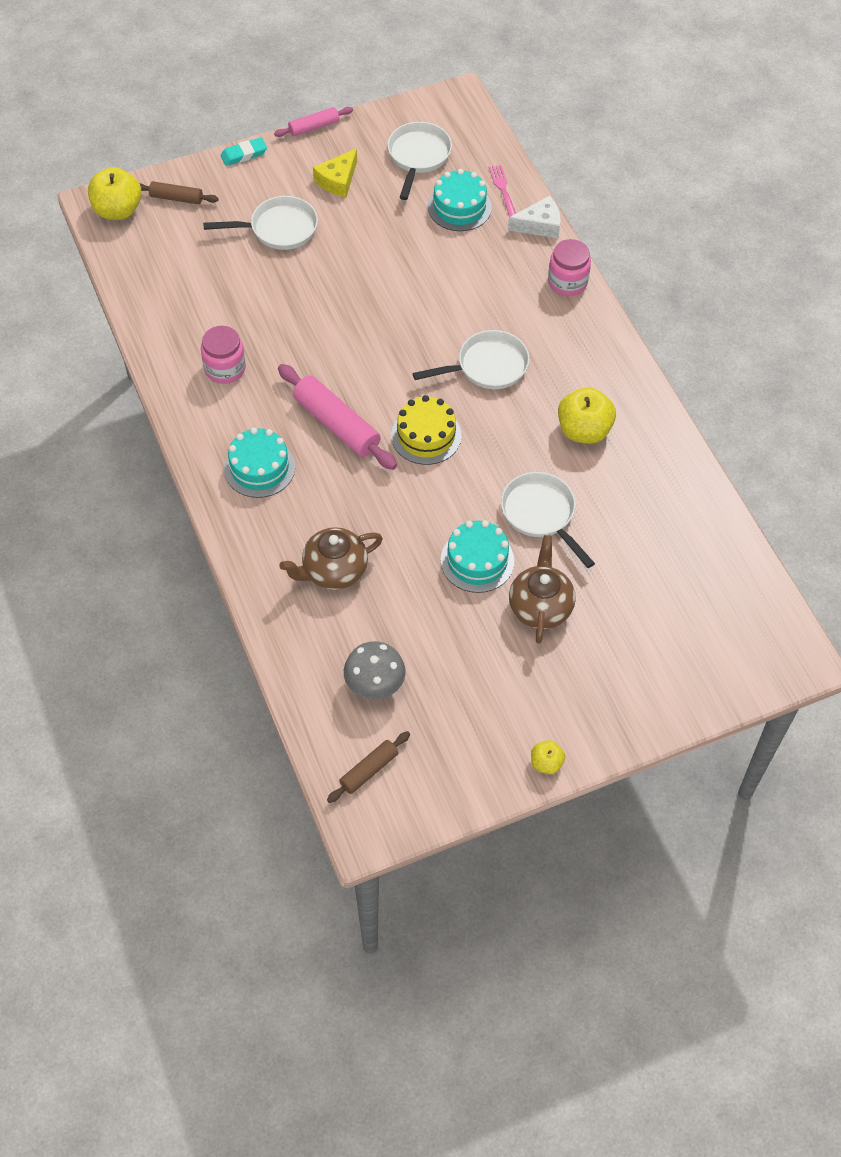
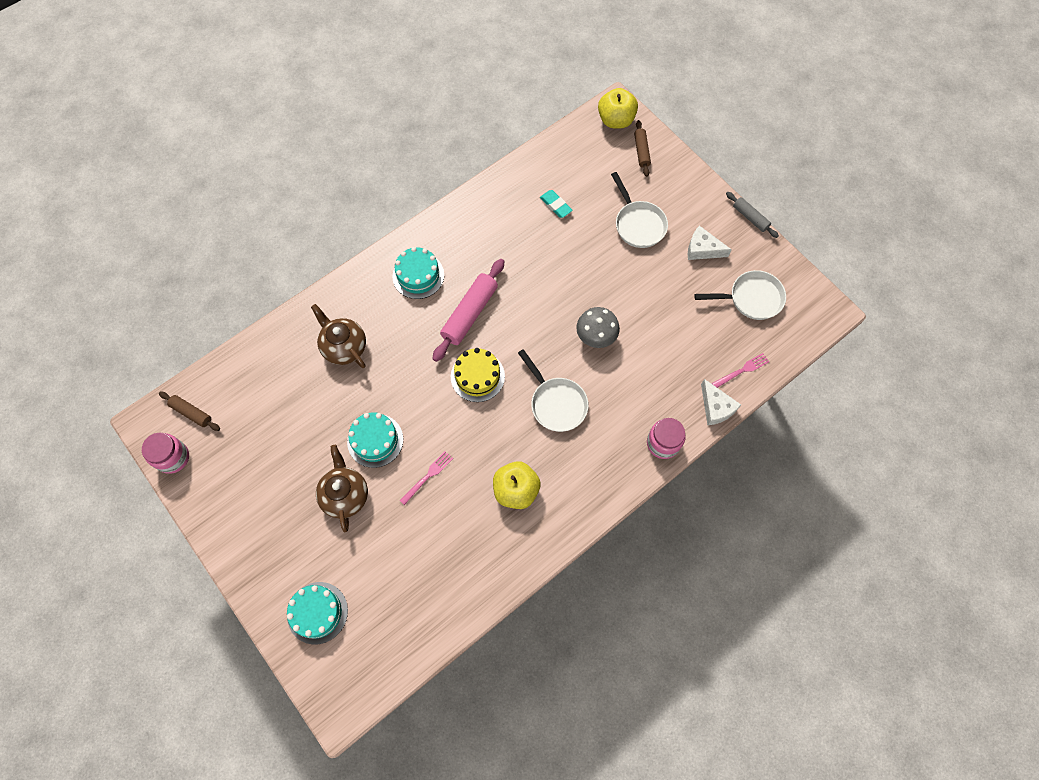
camera: 75 degrees right, 10 degrees up
(225, 368) = (497, 229): pink jar -> pink jar (173, 457)
(244, 154) = (702, 180): turquoise eraser -> turquoise eraser (555, 205)
(314, 127) = (750, 217): pink rolling pin -> grey rolling pin
(338, 180) = (702, 249): yellow cheese -> white cheese
(375, 684) = (258, 398): grey mushroom -> grey mushroom (596, 336)
(459, 207) = (710, 342): turquoise cake -> turquoise cake (317, 612)
(540, 606) = (345, 495): brown teapot -> brown teapot turned 90 degrees counterclockwise
(541, 514) = (428, 476): white pan -> pink fork
(546, 763) = (215, 530): yellow apple -> none

